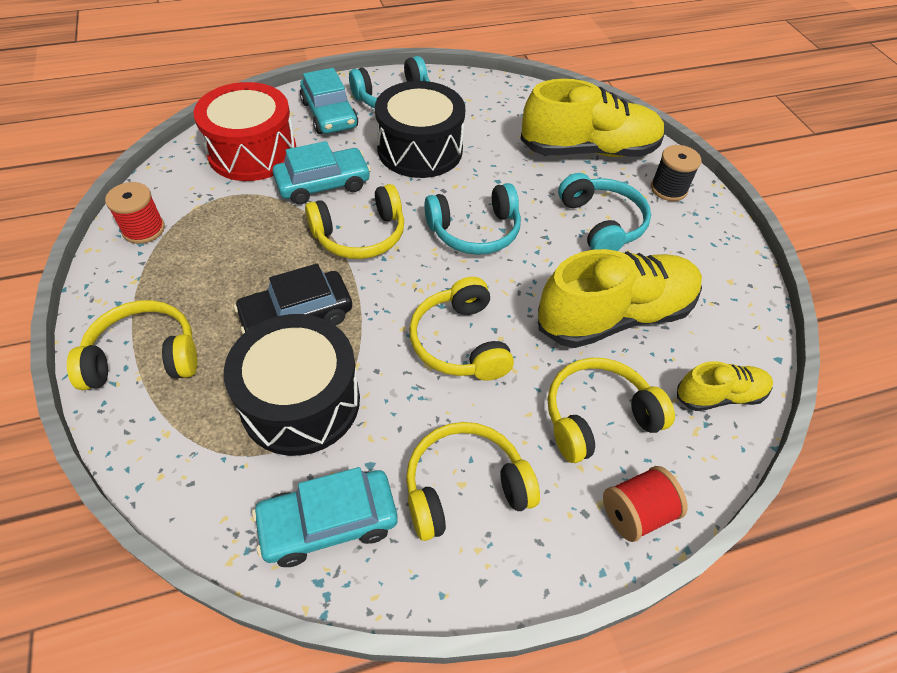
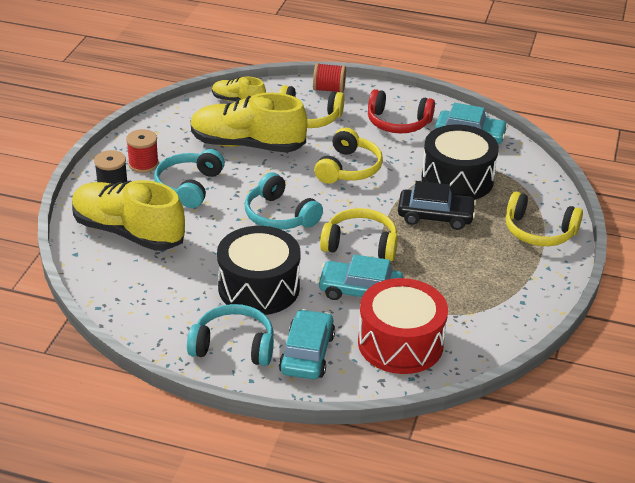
camera: 145 degrees left, 15 degrees down
(143, 229) = (517, 311): red spool -> red spool (143, 164)
(464, 487) = (398, 123): yellow headphones -> red headphones
(475, 231) = (279, 216): turquoise headphones -> turquoise headphones turned 150 degrees counterclockwise

